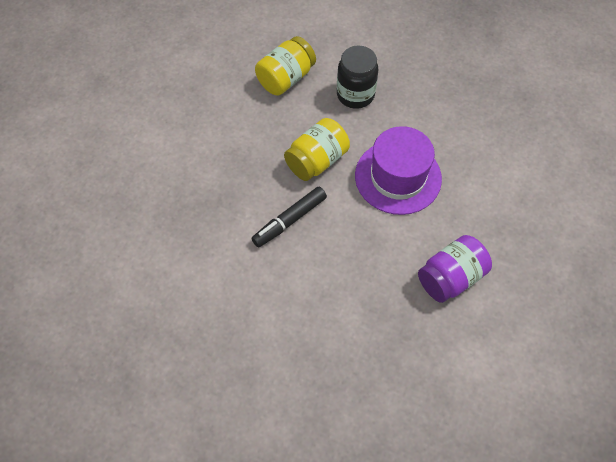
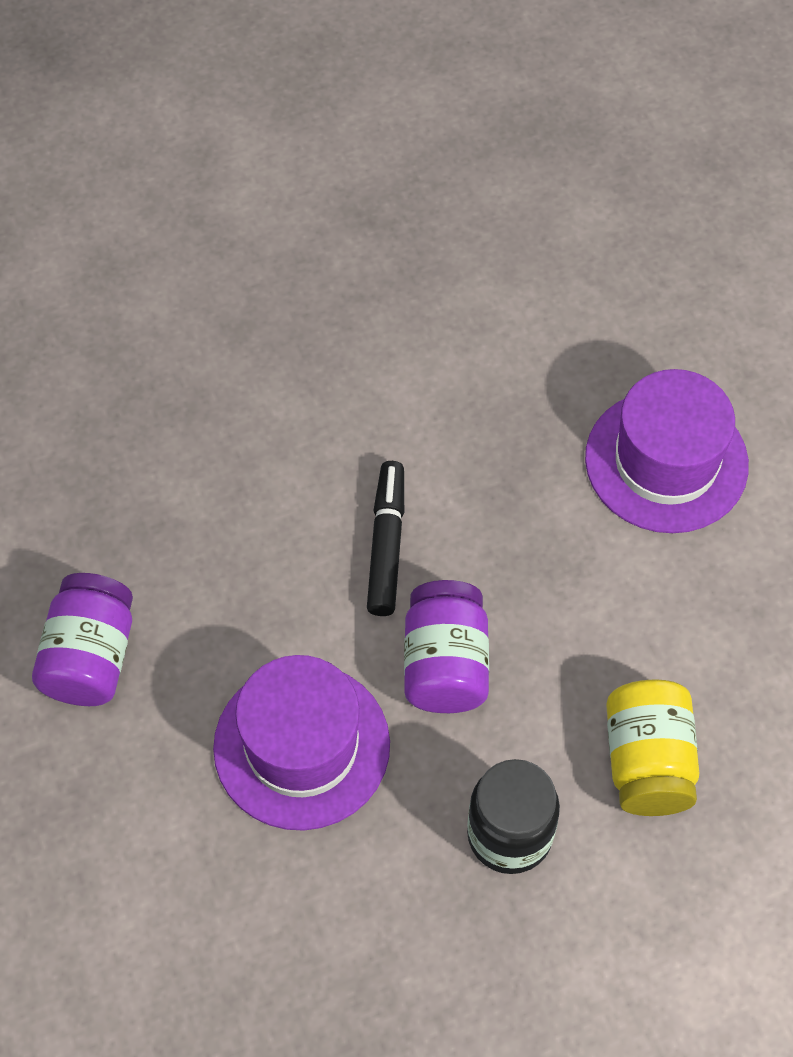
camera: 135 degrees right, 0 degrees up
(152, 159) = (666, 461): none -> purple hat
(317, 161) = (445, 664): yellow jar -> purple jar

